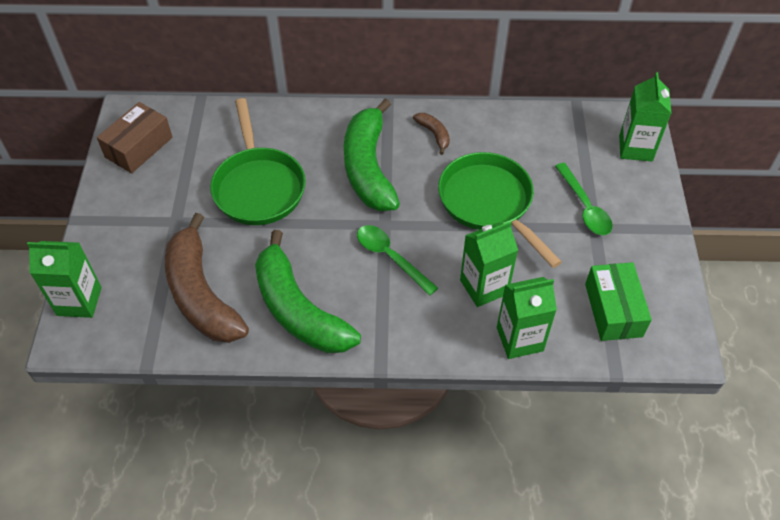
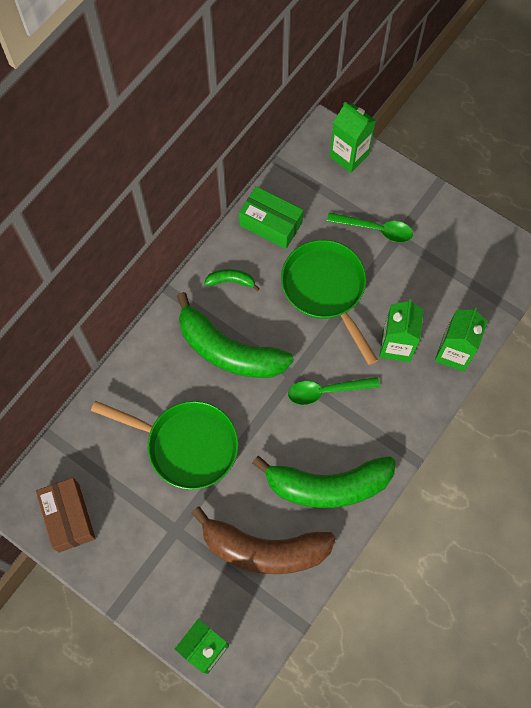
camera: 55 degrees left, 15 degrees up
(434, 134) = (231, 281): brown banana -> green banana
(489, 203) = (326, 290): green pan -> green pan turned 60 degrees clockwise
(613, 310) = (471, 277): green box -> green box (271, 224)

